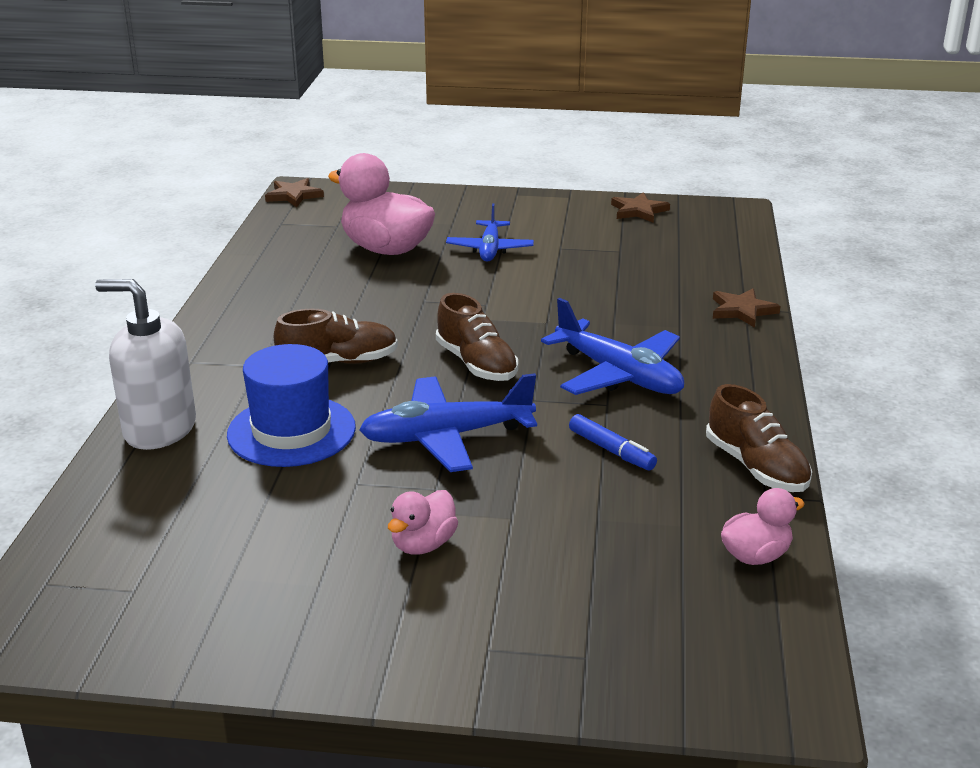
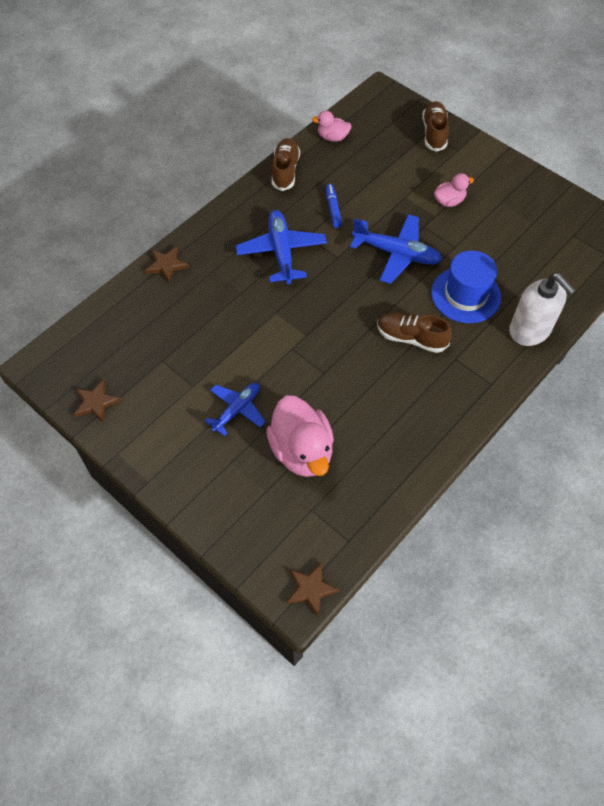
camera: 145 degrees left, 30 degrees up
(476, 364) = (341, 297): brown shoe -> brown shoe (434, 133)

